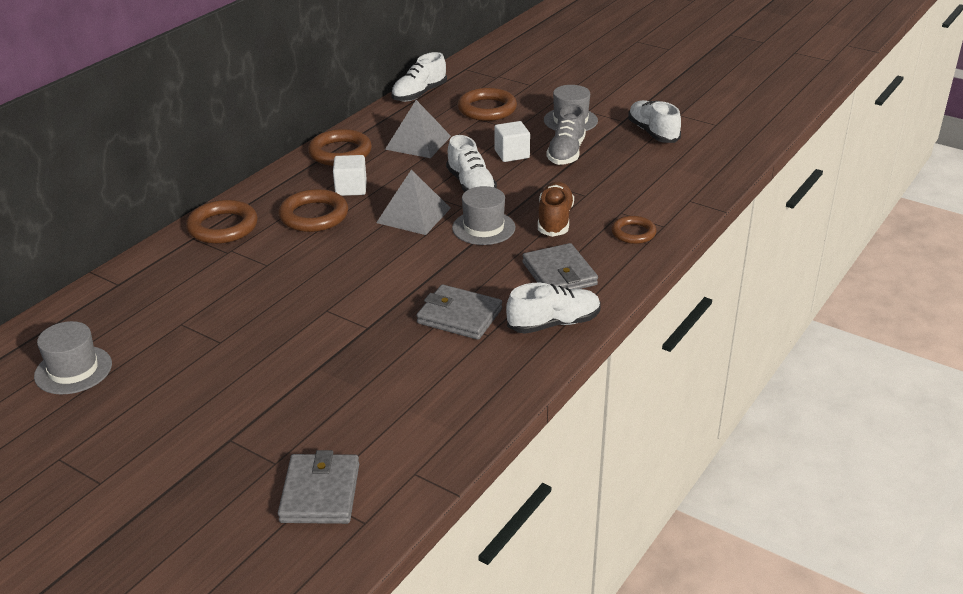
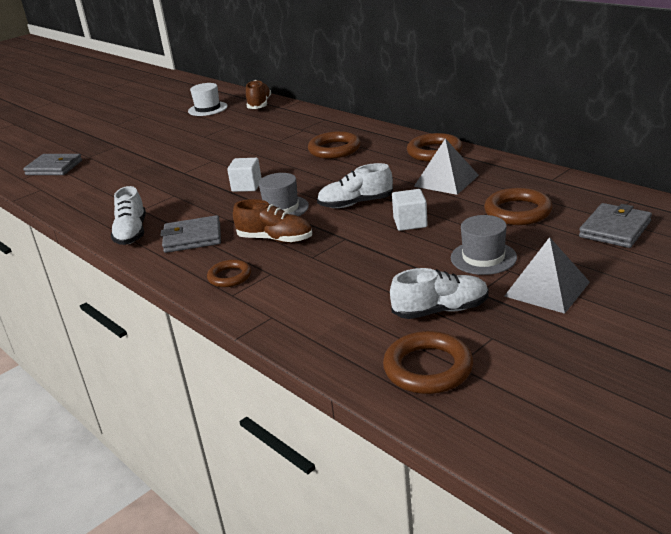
camera: 105 degrees right, 5 degrees down
(73, 370) = (207, 109): grey hat -> white hat
(87, 311) = (259, 105): none -> brown shoe
(223, 227) = (334, 125): brown ring -> brown ring (428, 368)
(351, 188) = (371, 159): white cube -> white cube (246, 186)
(413, 215) = (317, 182): grey pyramid -> grey pyramid (547, 289)
(419, 94) = (557, 178): white shoe -> none
(459, 316) = (170, 200): grey wallet -> grey wallet (615, 229)
(566, 153) = (404, 251): grey shoe -> none

